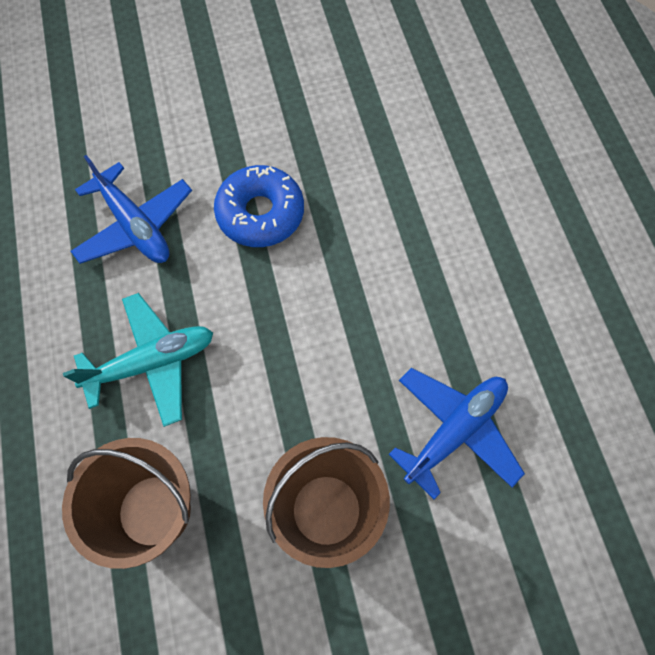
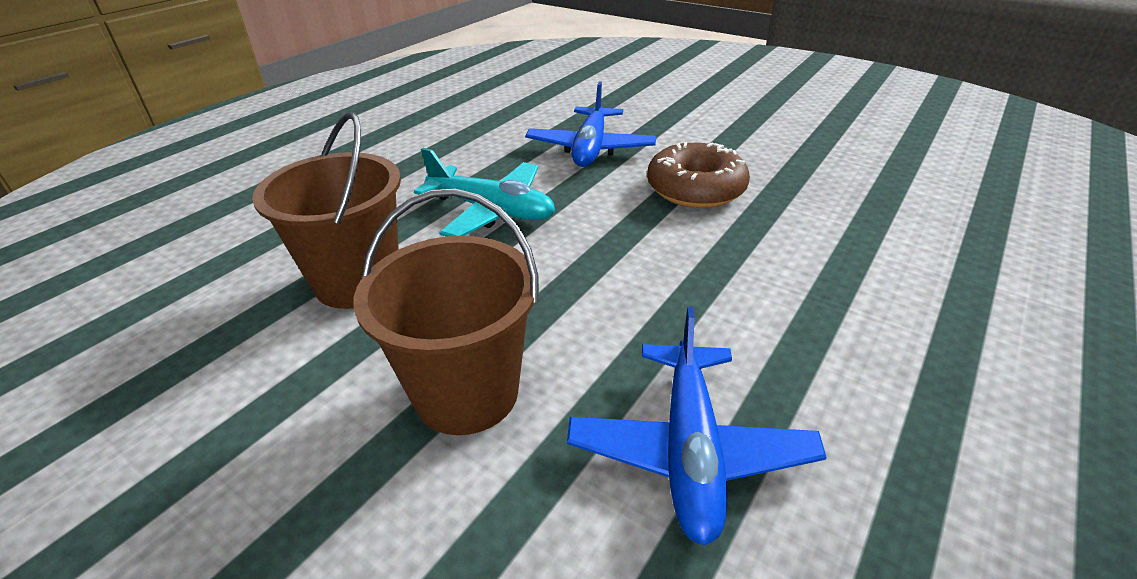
camera: 50 degrees right, 30 degrees down
(260, 213) = (695, 189): blue donut -> brown donut
(455, 431) = (689, 449): blue plane -> blue plane turned 90 degrees clockwise

